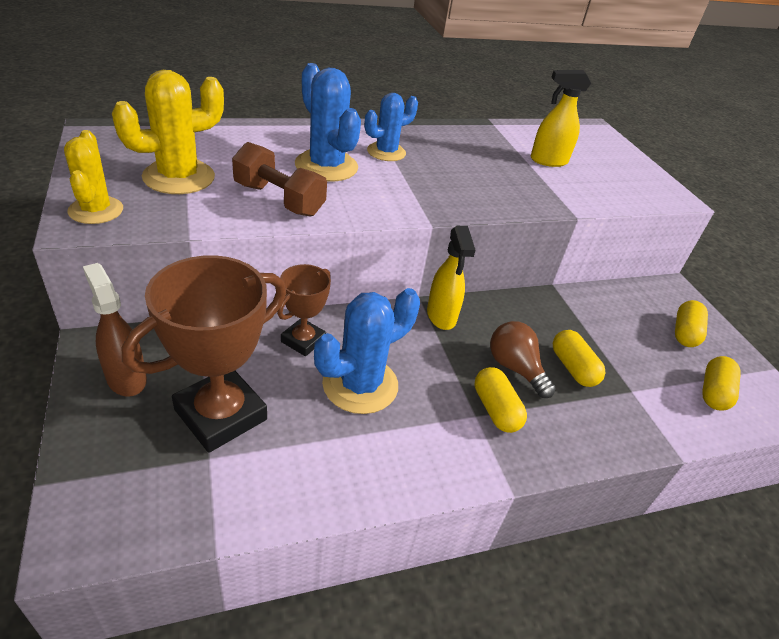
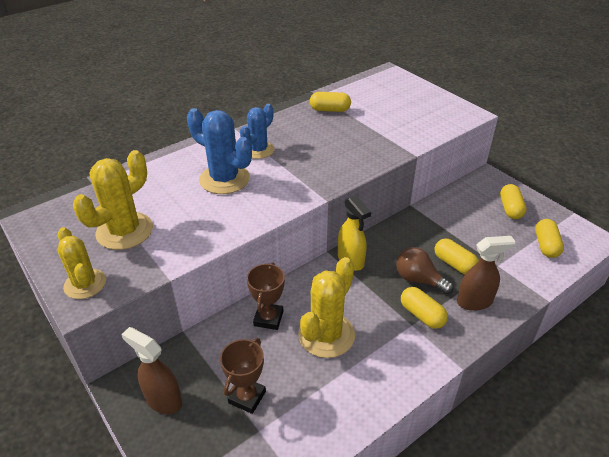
camera: 15 degrees left, 0 degrees up
(221, 414) = (247, 397): brown trophy -> brown trophy, size x0.56
(279, 199) = (210, 221): brown dumbbell -> none
(360, 385) = (326, 335): blue cactus -> yellow cactus
(498, 141) = (330, 110): none -> yellow capsule
(548, 161) = (373, 115): yellow spray bottle -> none
(576, 421) = (475, 302): none -> brown spray bottle

